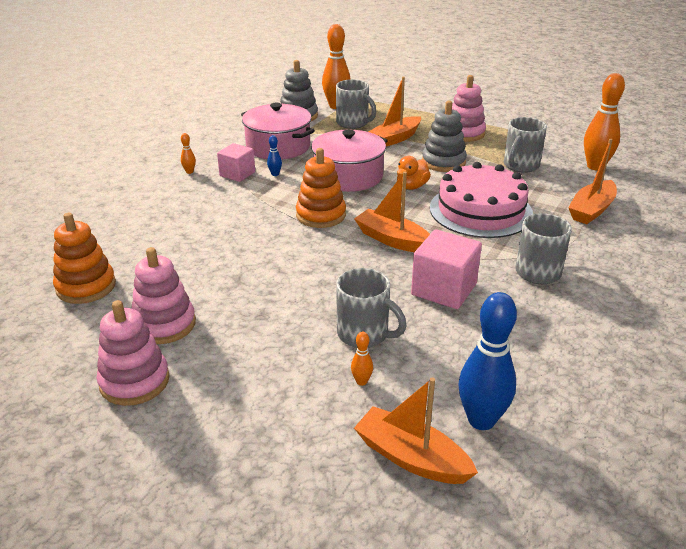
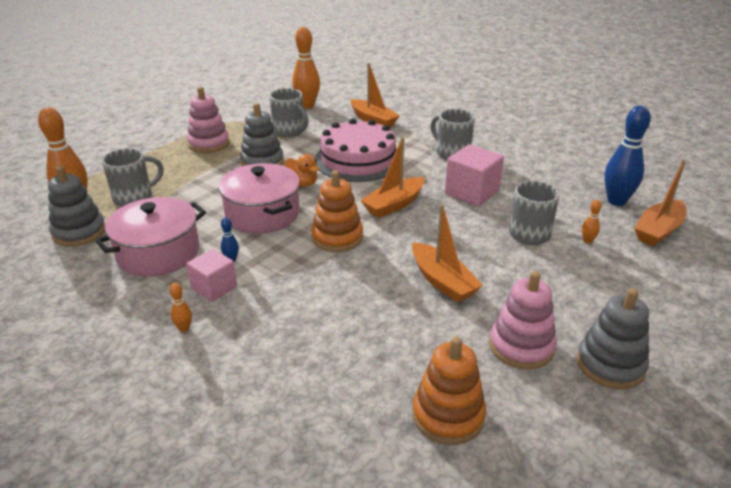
camera: 80 degrees left, 0 degrees up
(134, 381) = (610, 365): pink stacking toy -> grey stacking toy
(395, 139) = (194, 179): orange boat -> orange boat (442, 281)

